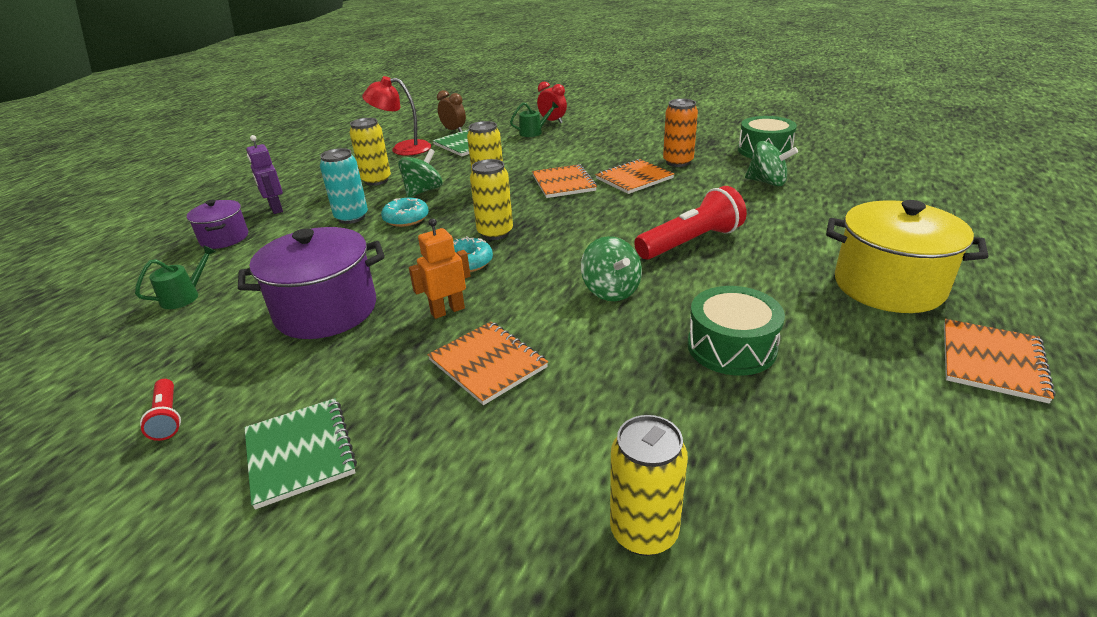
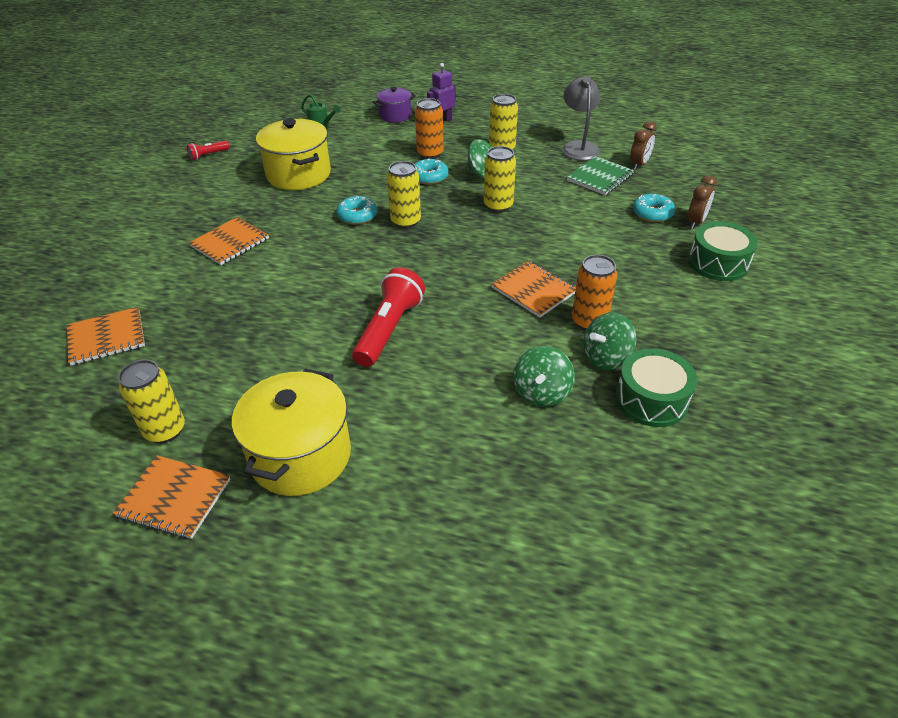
camera: 80 degrees right, 10 degrees up
(300, 453) = (171, 198): green notebook -> none
(326, 310) = (298, 174): purple pot -> yellow pot
(351, 217) = (430, 154): turquoise can -> orange can
(403, 149) = (579, 147): red lamp -> grey lamp
(447, 310) = (292, 218): orange robot -> none
(533, 132) = (652, 213): green watering can -> turquoise donut
(552, 121) = (695, 222): red clock -> brown clock
(563, 183) = (513, 246): orange notebook -> orange notebook (107, 338)
(611, 290) = (310, 286): green spinning top -> green spinning top (606, 358)
(644, 532) = (80, 309): yellow can -> yellow can (165, 430)
(691, 242) = (389, 329): red flashlight -> red flashlight turned 120 degrees counterclockwise
(731, 347) = (226, 347): green drum -> green drum (718, 263)

